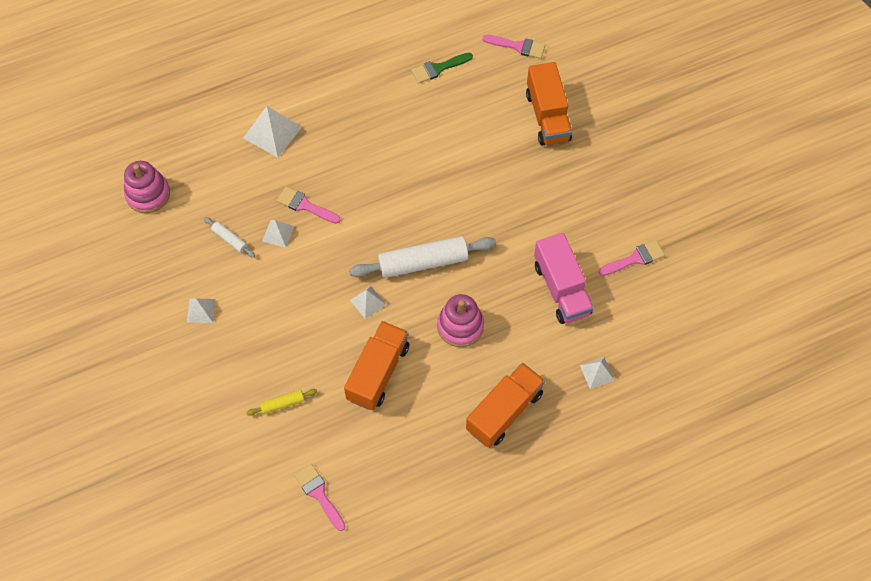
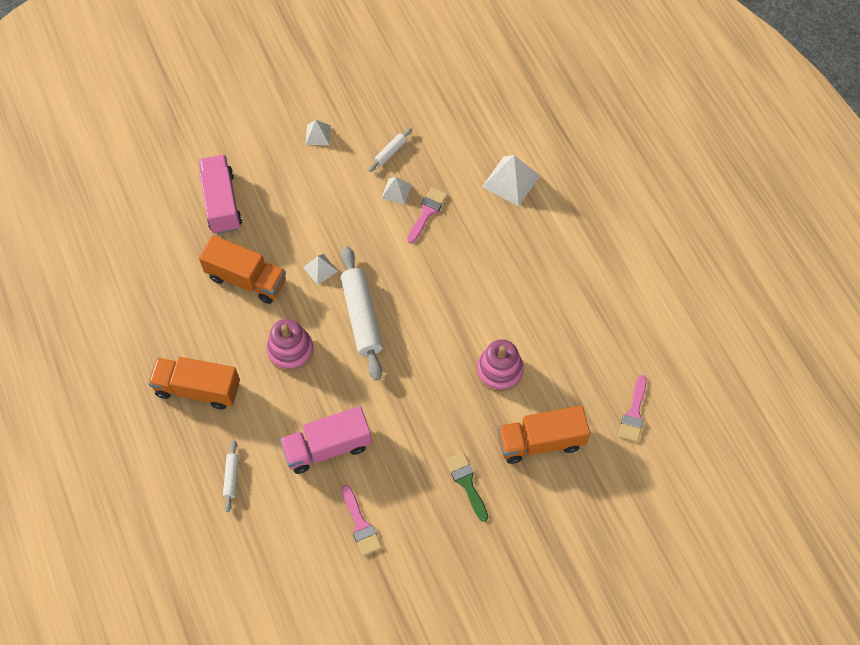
camera: 90 degrees right, 0 degrees up
(148, 194) = (439, 85): pink stacking toy -> pink stacking toy (499, 371)
(282, 404) = (222, 203): yellow rolling pin -> pink truck
(319, 494) = (134, 235): pink brush -> none
(438, 68) = (598, 331): green brush -> green brush (466, 482)
(504, 411) = (198, 389): orange truck -> orange truck turned 150 degrees clockwise
(597, 373) = (231, 477): white pyramid -> white rolling pin

